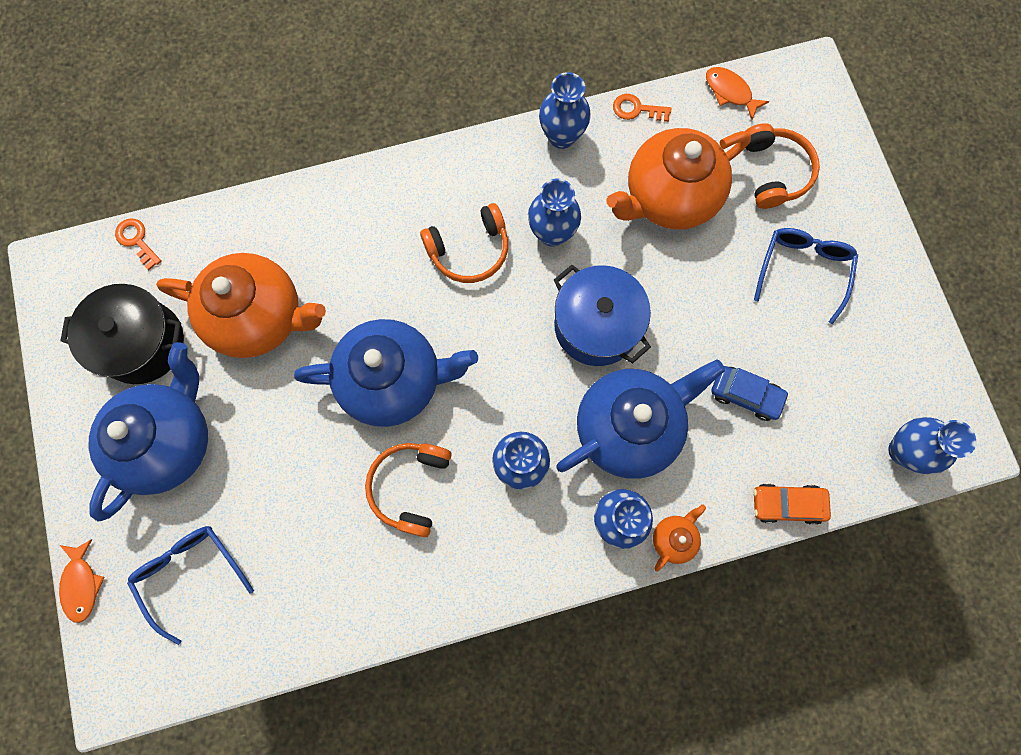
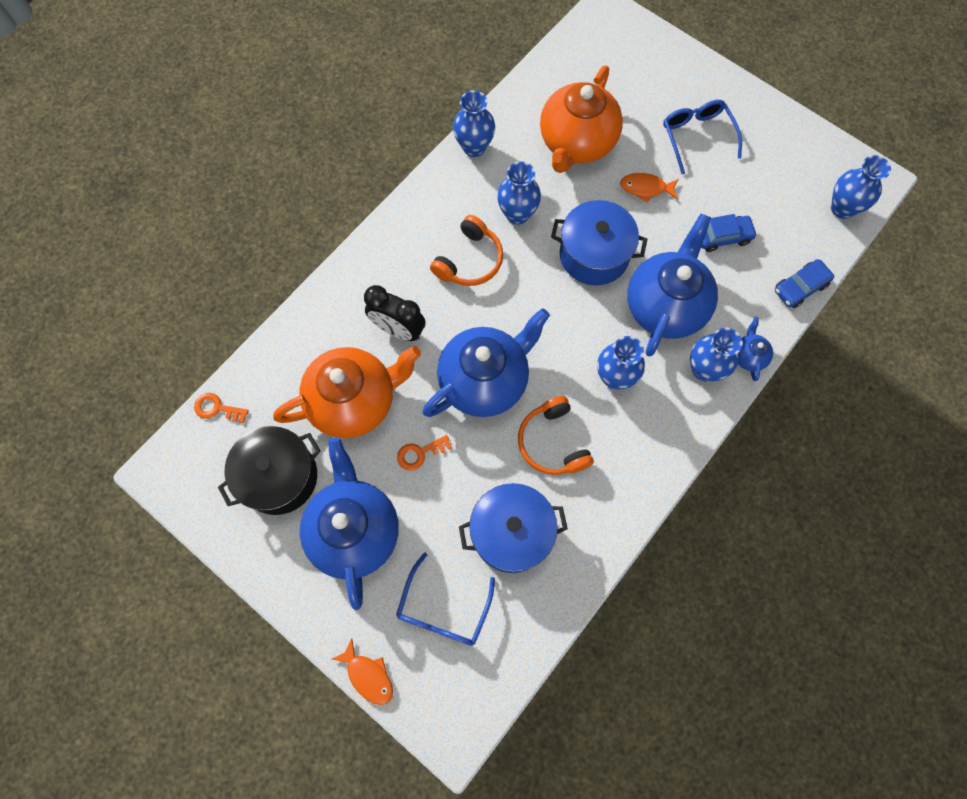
camera: 35 degrees left, 5 degrees down
(190, 573) = (443, 609): blue glasses -> blue glasses turned 90 degrees counterclockwise
(305, 546) = (511, 533): none -> blue pot
(351, 275) = (398, 330): none -> black clock
(636, 109) = (511, 100): orange key -> orange key (420, 453)
(673, 538) = (748, 356): orange teapot -> blue teapot
(730, 92) = (564, 53): orange fish -> orange fish (646, 188)
(774, 172) = (631, 86): orange headphones -> none
(786, 504) = (800, 287): orange car -> blue car

